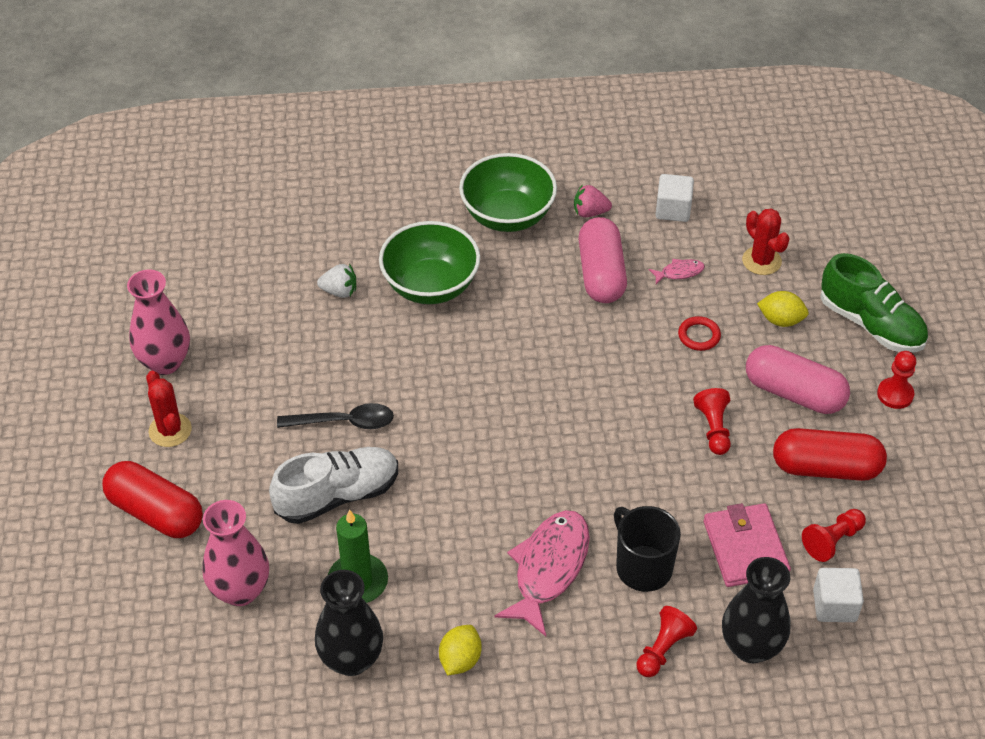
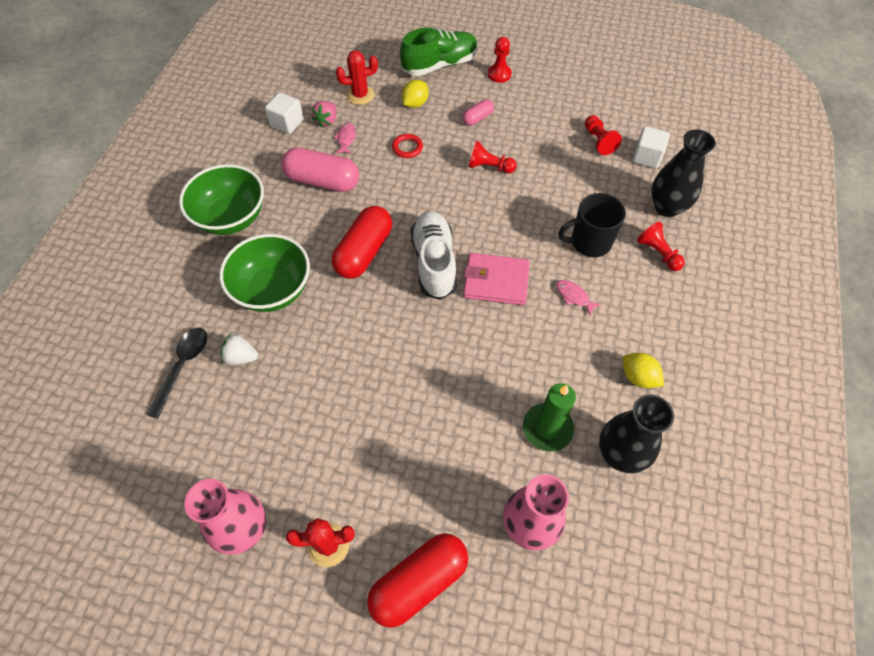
camera: 70 degrees left, 10 degrees up
(337, 495) = (457, 419): white shoe -> white shoe (434, 262)
(339, 291) = (241, 357): white strawberry -> white strawberry turned 105 degrees counterclockwise
(344, 422) = (384, 393): black spoon -> black spoon (182, 366)
(548, 568) = (574, 296): pink fish -> pink fish, size x0.44
(590, 212) = (260, 168): pink strawberry -> pink strawberry (327, 121)
(745, 548) = (591, 184): pink wallet -> pink wallet (496, 281)
(794, 393) = (477, 118): pink capsule -> pink capsule, size x0.50
(825, 468) = (542, 124): red capsule -> red capsule (364, 252)

